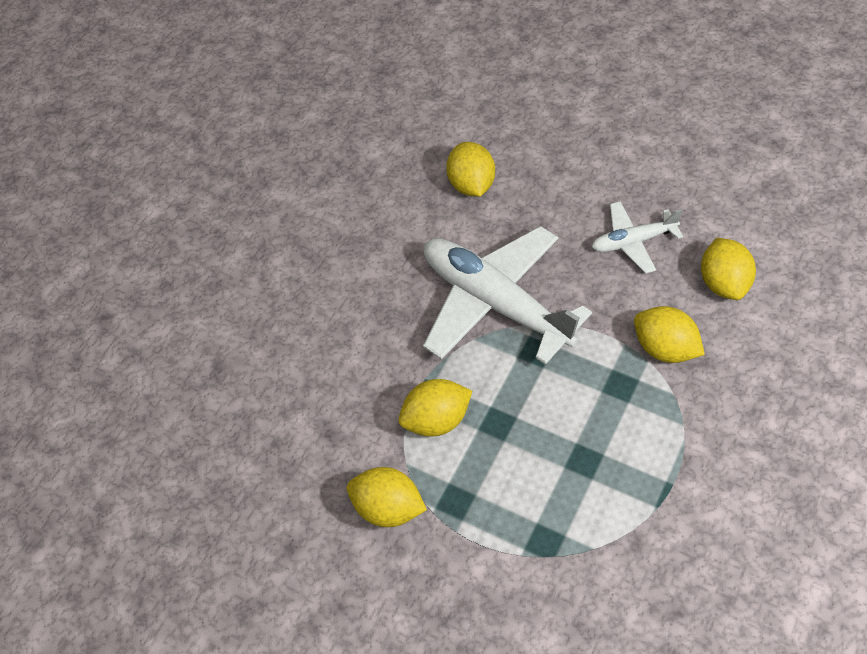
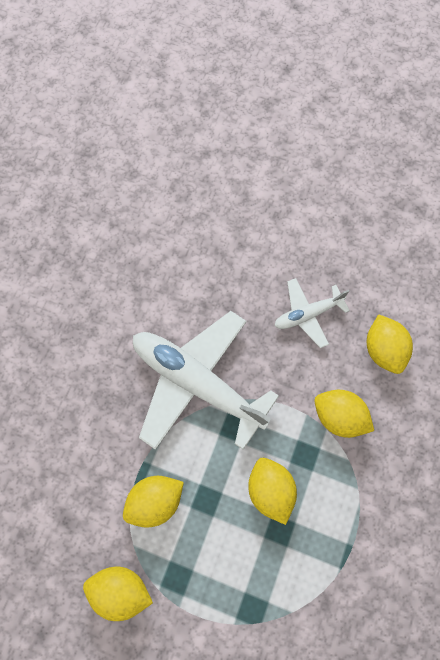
camera: 10 degrees left, 15 degrees up
(471, 185) = (169, 266): yellow lemon -> yellow lemon (270, 491)

